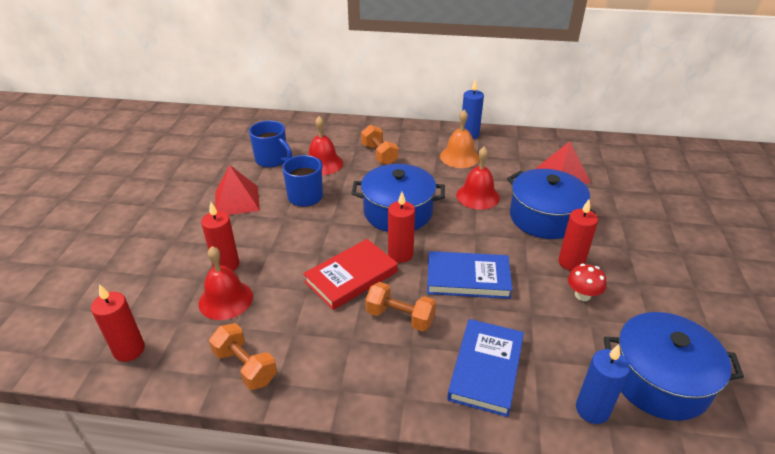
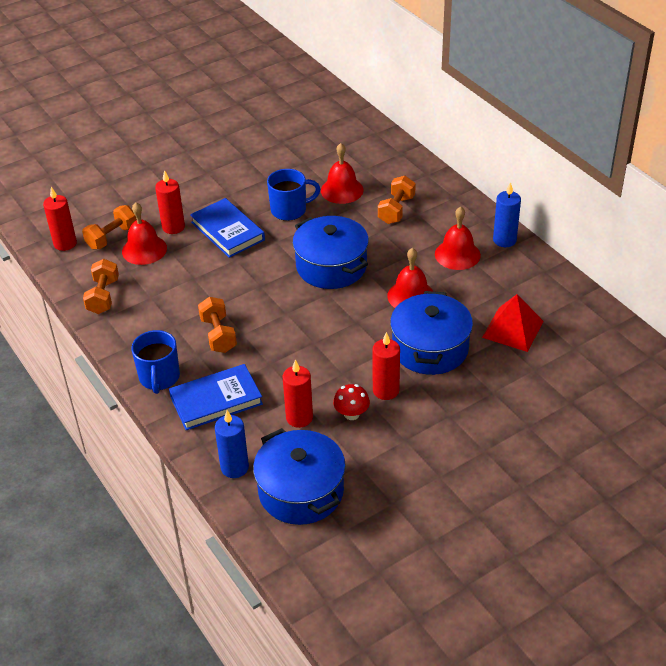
camera: 50 degrees right, 5 degrees up
(176, 311) = (112, 237): none -> orange dumbbell
(237, 201) = (241, 183): red pyramid -> none
(272, 160) = (311, 163): blue mug -> blue mug (159, 377)
(351, 277) = (230, 289): red book -> none
(400, 254) = (283, 297): red candle -> red candle (299, 418)
(459, 157) = (457, 254): orange bell -> red bell
(468, 278) = (297, 345): blue book -> blue book (227, 231)

